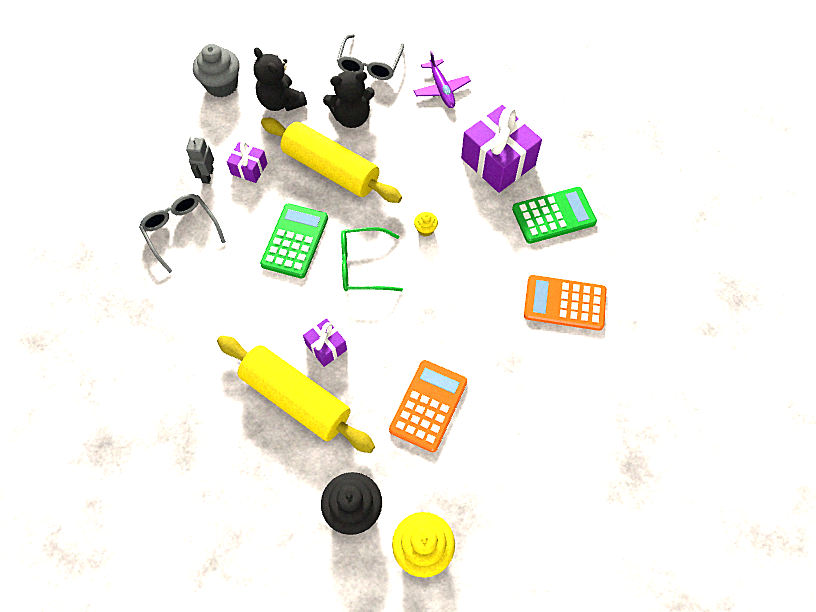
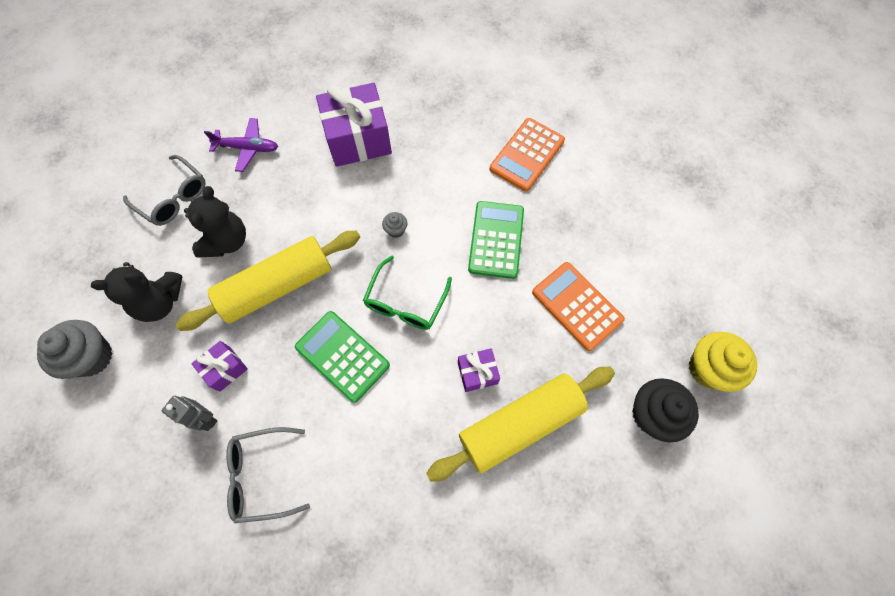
camera: 65 degrees left, 5 degrees up
(425, 229) = (396, 230): yellow cupcake -> grey cupcake
(553, 215) = (438, 123): green calculator -> green calculator (496, 240)

